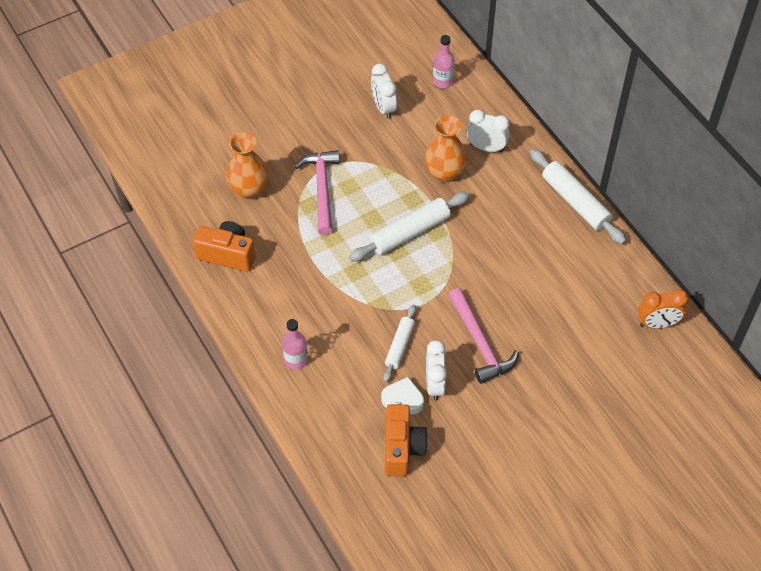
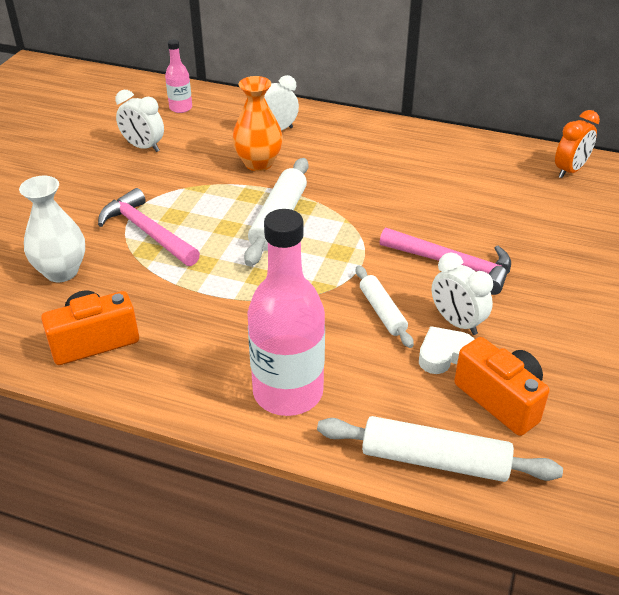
camera: 40 degrees left, 15 degrees down
(249, 190) = (61, 271): orange vase -> white vase
(296, 360) = (288, 392): pink bottle -> pink bottle, size x2.03
(575, 202) = (396, 129): white rolling pin -> white rolling pin (434, 460)

